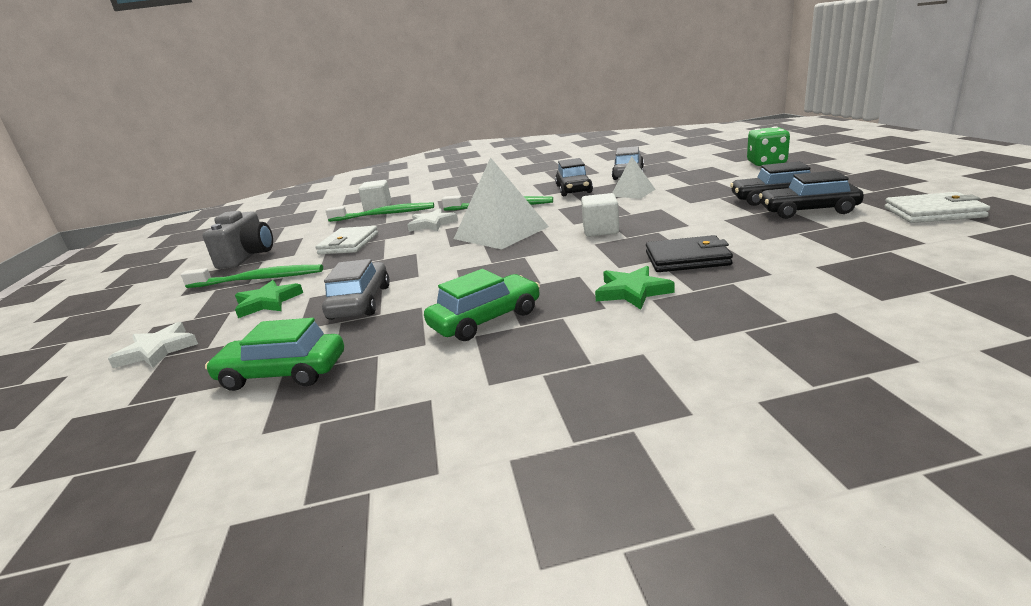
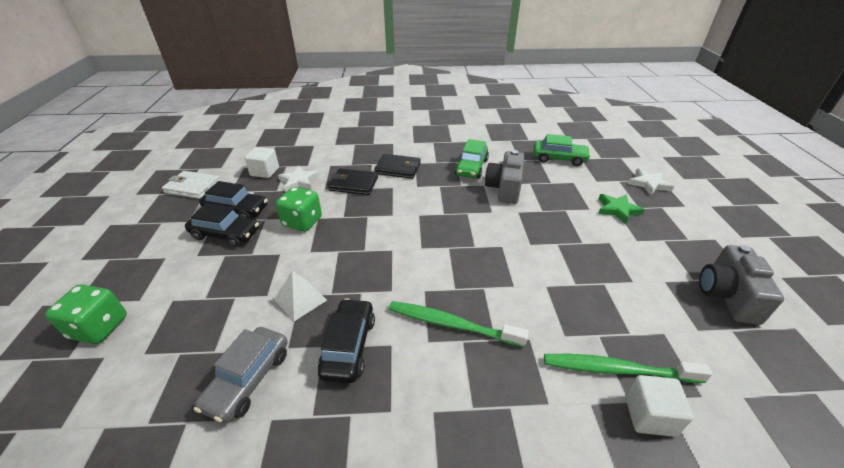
camera: 175 degrees left, 15 degrees up
(258, 279) = (659, 242): green toothbrush -> none
(349, 244) = (612, 285): white wallet -> none
(360, 302) = (547, 194): grey car -> none
(429, 297) = (504, 188): none -> grey camera
(432, 224) = (531, 303): white star -> white star (299, 181)
(485, 319) = (471, 167): green car -> green car turned 45 degrees counterclockwise
(501, 232) = (457, 254): white pyramid -> none
(600, 230) = (378, 230): white cube -> white cube (265, 172)
(632, 291) = (398, 168): green star -> black wallet
(703, 219) = (302, 222): none -> green dice

